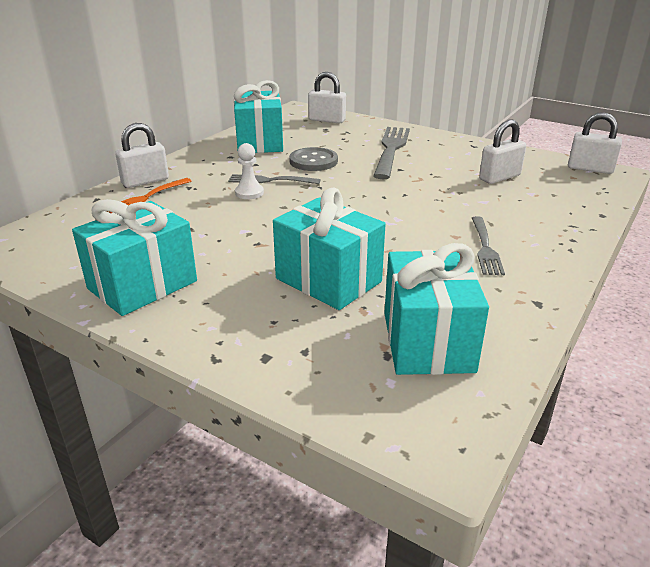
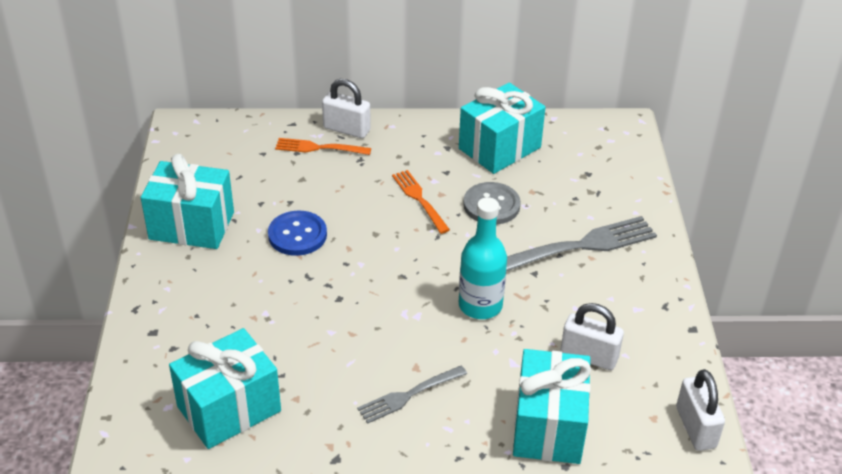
camera: 55 degrees right, 10 degrees up
(237, 237) = (297, 235): none -> blue button
(249, 193) = (382, 200): white pawn -> none
(270, 180) = (419, 199): grey fork -> orange fork
(327, 120) = (614, 162): white padlock -> none
(328, 280) = (273, 318): turquoise gift -> turquoise gift (548, 426)
(412, 194) = (480, 305): none -> turquoise bottle

